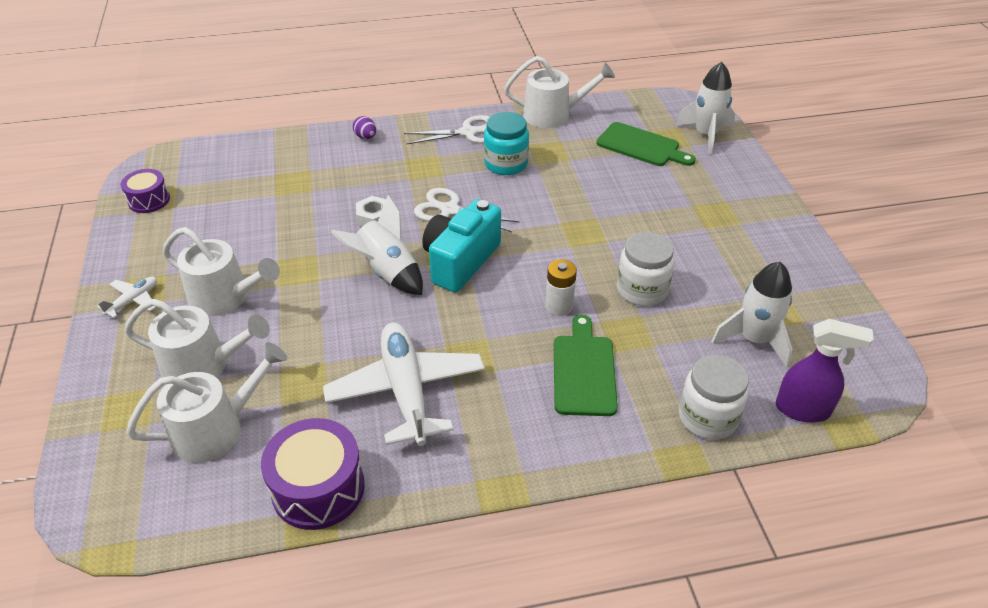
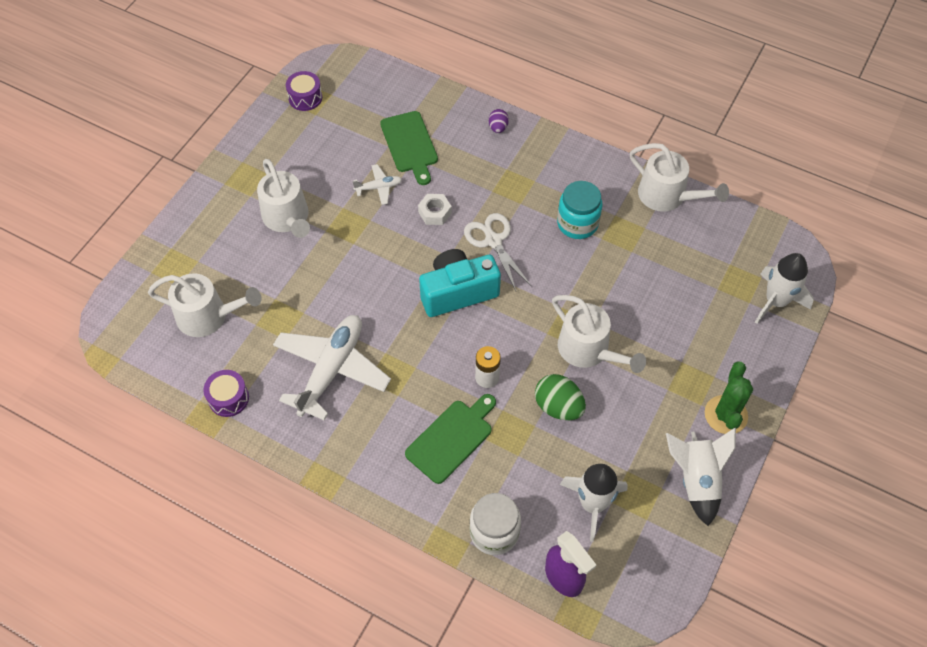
camera: 40 degrees right, 15 degrees up
(133, 301) = (234, 183): white plane -> white plane (378, 187)
(203, 365) = (235, 264): white watering can -> white watering can (588, 350)
(318, 488) = (228, 398): purple drum -> purple drum, size x0.61
(386, 272) = (401, 267): white rocket -> white rocket (696, 479)
(468, 132) = (579, 172): white scissors -> none
(641, 146) = (706, 276): green cutting board -> green cutting board (410, 145)
(642, 290) = (558, 406): white jar -> green egg
(764, 219) = (725, 415): none -> green cactus

